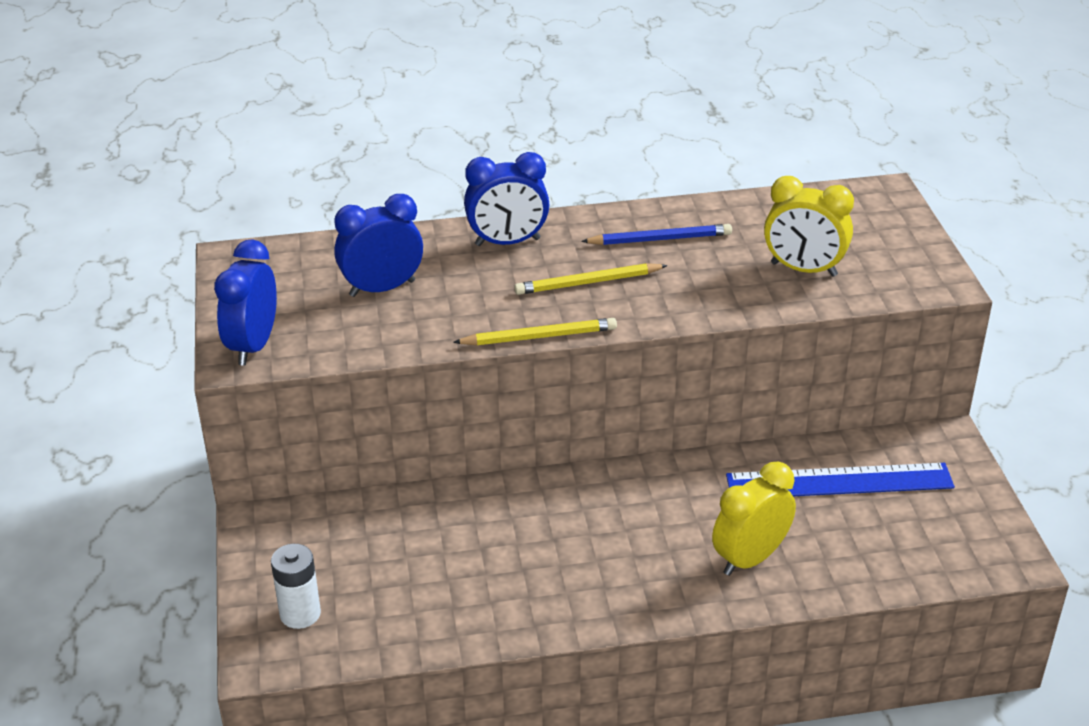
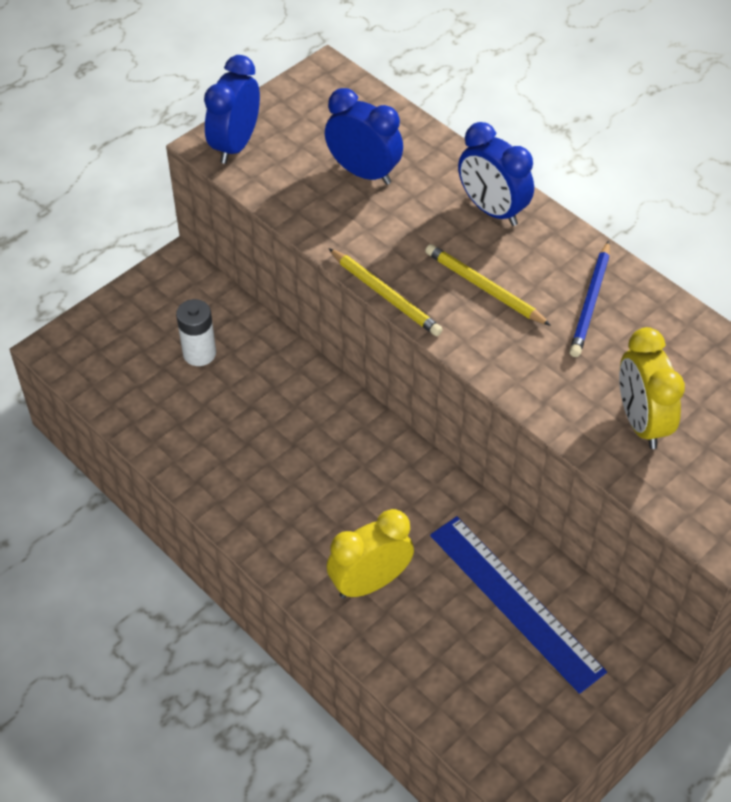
camera: 55 degrees right, 15 degrees up
(253, 346) = (235, 145): blue clock -> blue clock turned 45 degrees counterclockwise
(300, 614) = (110, 343): white battery -> white battery (199, 353)
(660, 239) = (590, 302): blue pencil -> blue pencil turned 60 degrees clockwise
(750, 559) = (370, 582): yellow clock -> yellow clock turned 45 degrees counterclockwise

